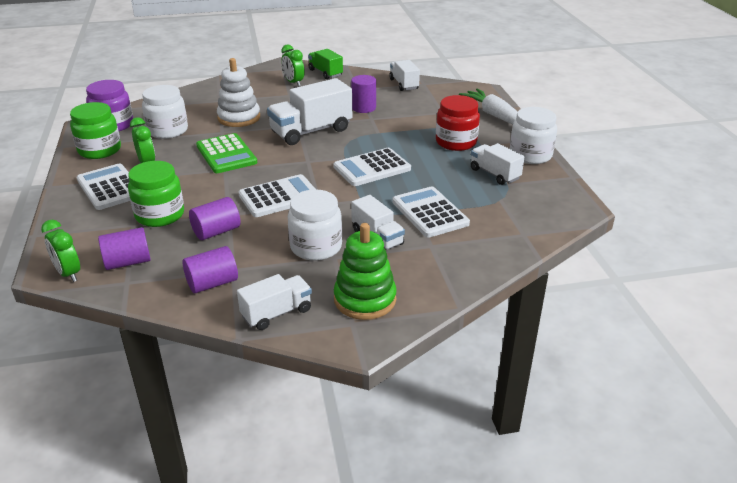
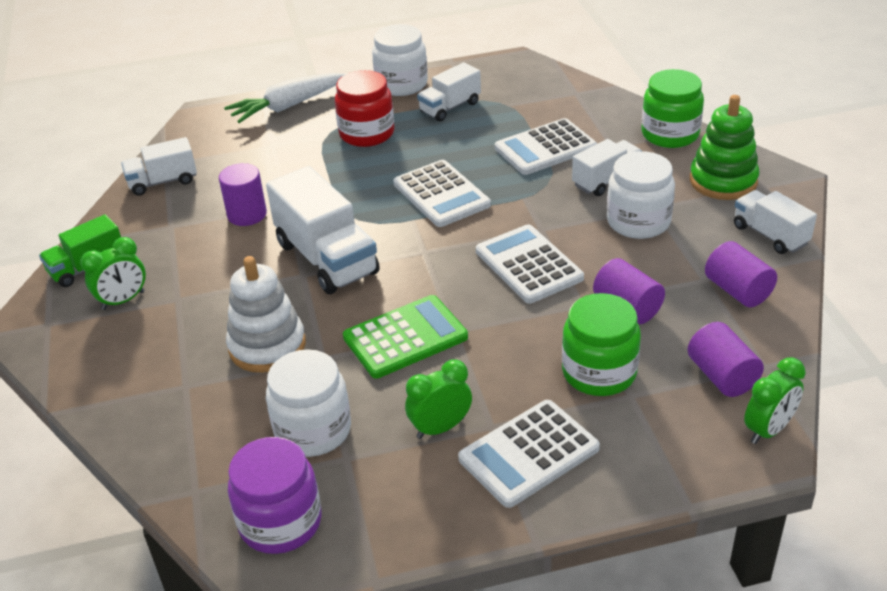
camera: 90 degrees left, 5 degrees up
(100, 150) = (392, 511): green jar -> green jar (670, 134)

